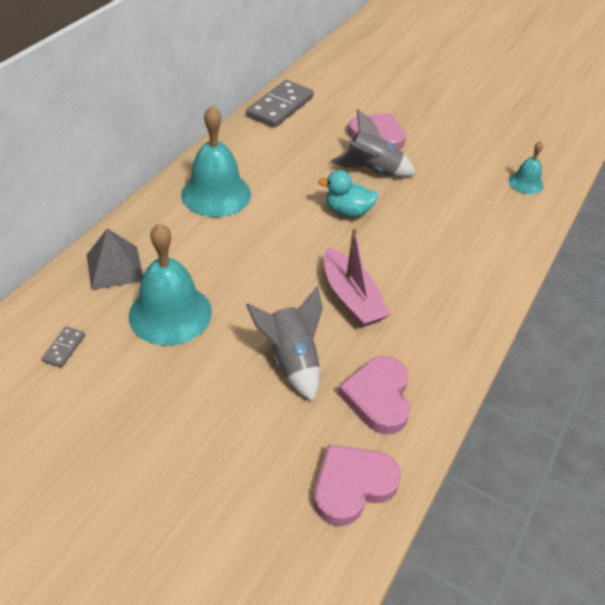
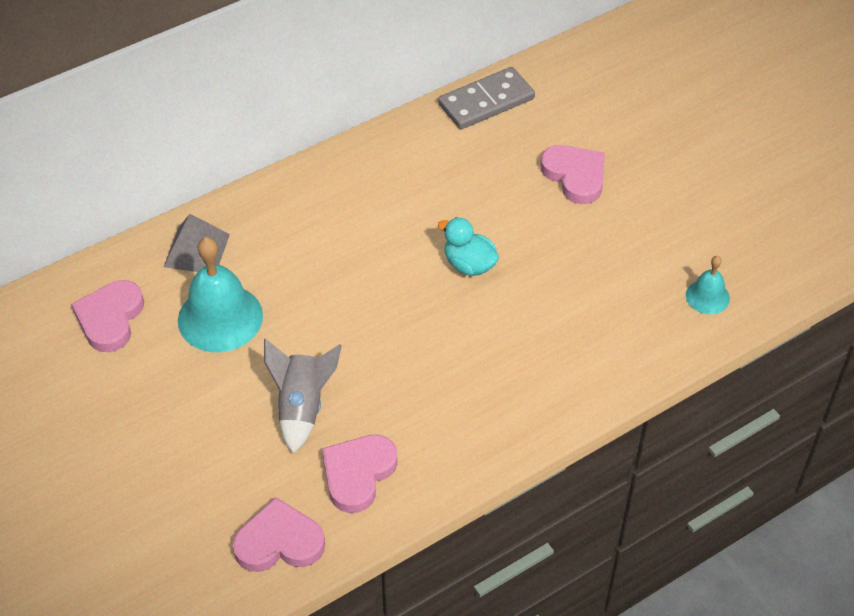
camera: 30 degrees right, 5 degrees up
(64, 348) = (110, 318): grey domino -> pink heart
(216, 194) = (343, 197): turquoise bell -> none
(351, 298) = (403, 365): pink boat -> none
(372, 170) = (534, 221): grey rocket -> none

